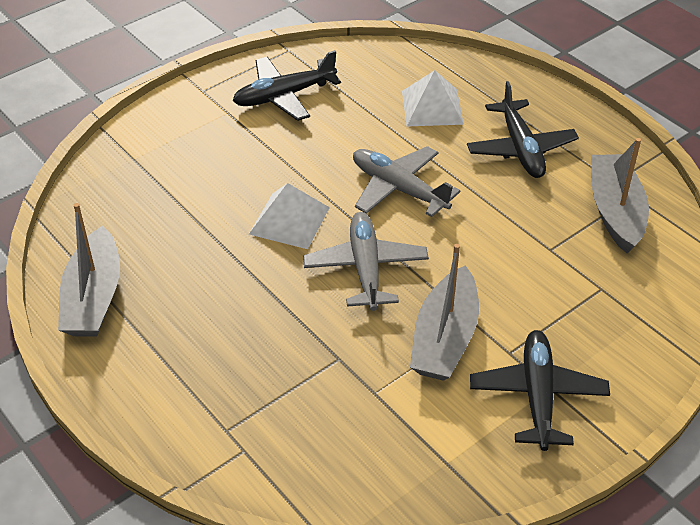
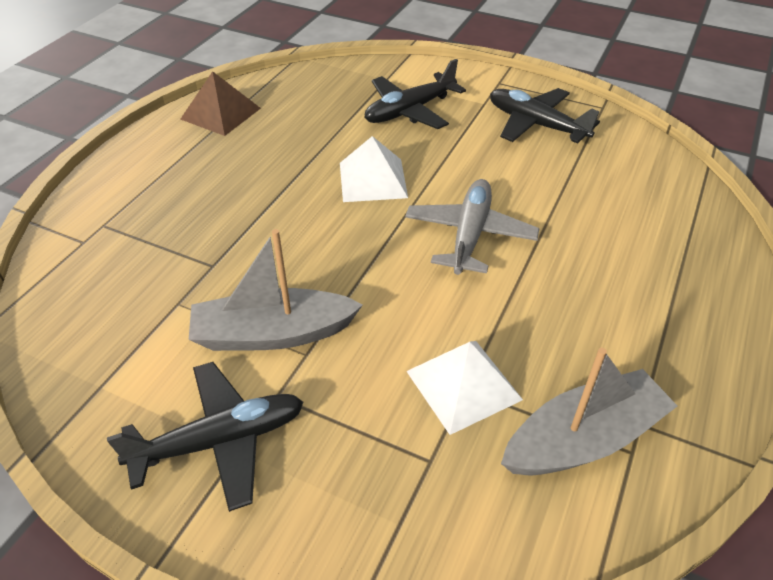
camera: 65 degrees right, 0 degrees up
(94, 298) = (221, 113): grey boat -> brown pyramid
(365, 268) = (341, 246): grey plane -> none
(432, 107) = (617, 221): white pyramid -> white pyramid (463, 385)
(521, 149) = (618, 312): black plane -> black plane (410, 111)

